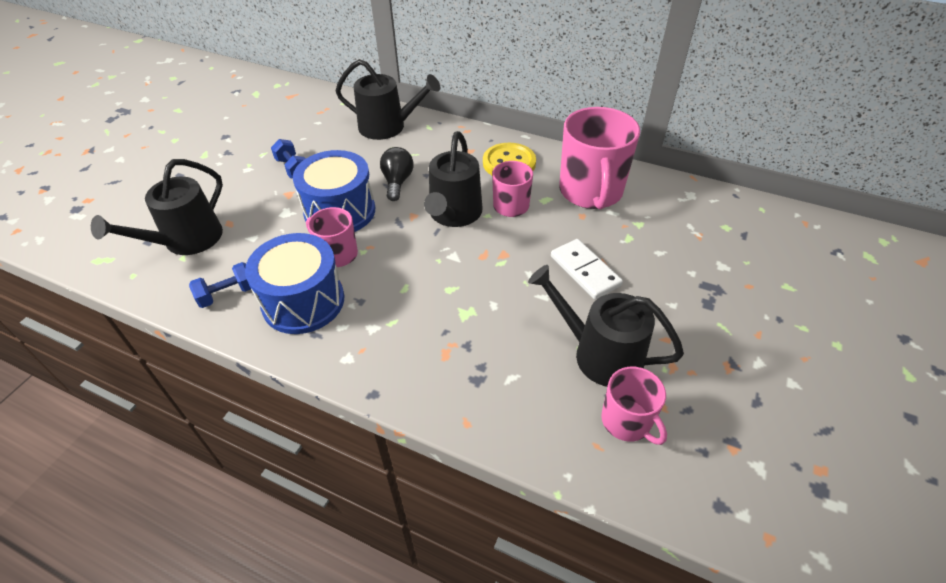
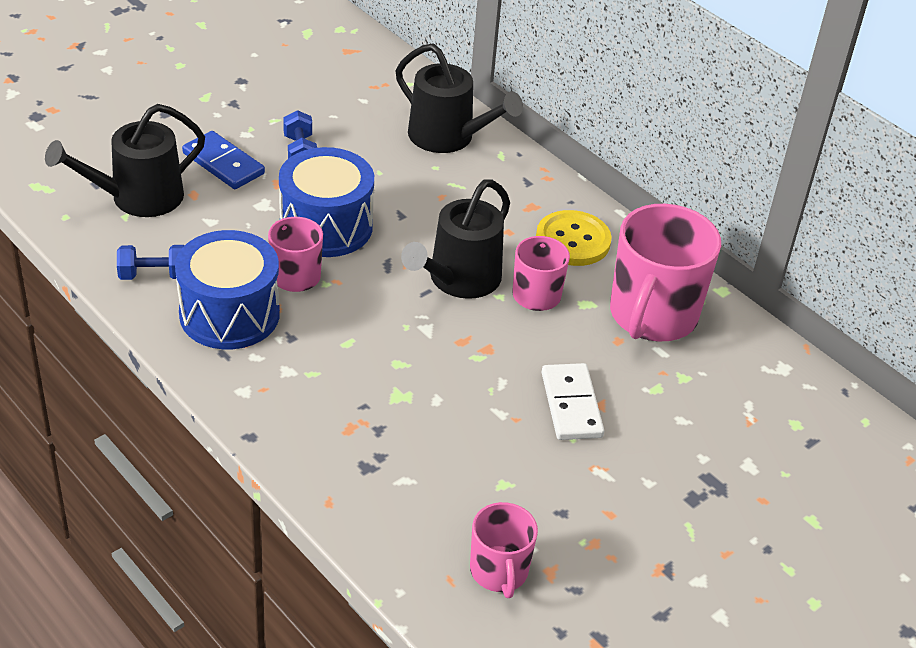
camera: 20 degrees right, 5 degrees down
(241, 194) = (223, 163): none -> blue domino
(397, 182) = (416, 215): black light bulb -> none
(600, 354) = (520, 497): black watering can -> none

